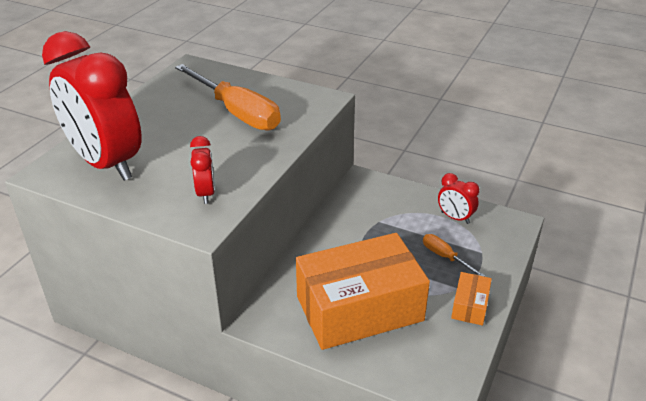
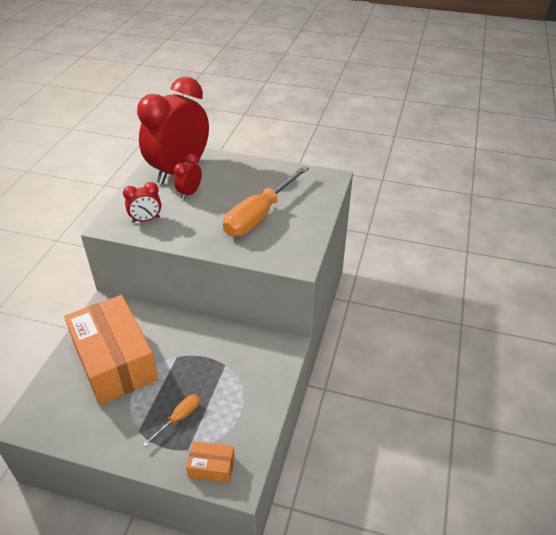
camera: 80 degrees right, 5 degrees up
(455, 218) = (238, 425): red clock -> red clock (189, 193)
(470, 306) = (115, 439): orange box -> orange box (211, 467)

